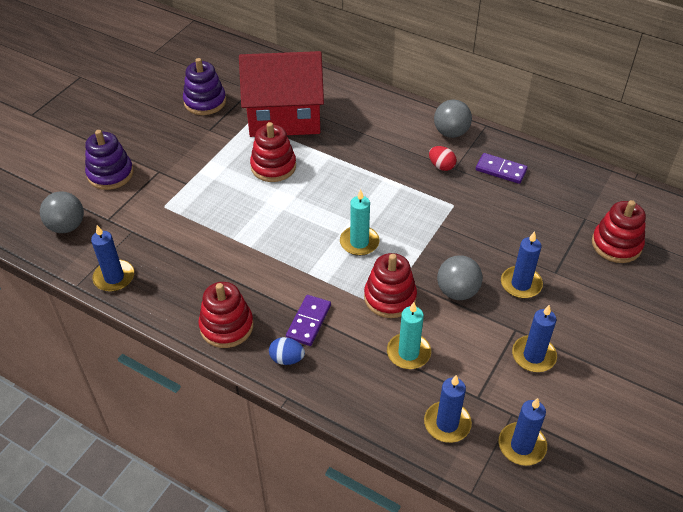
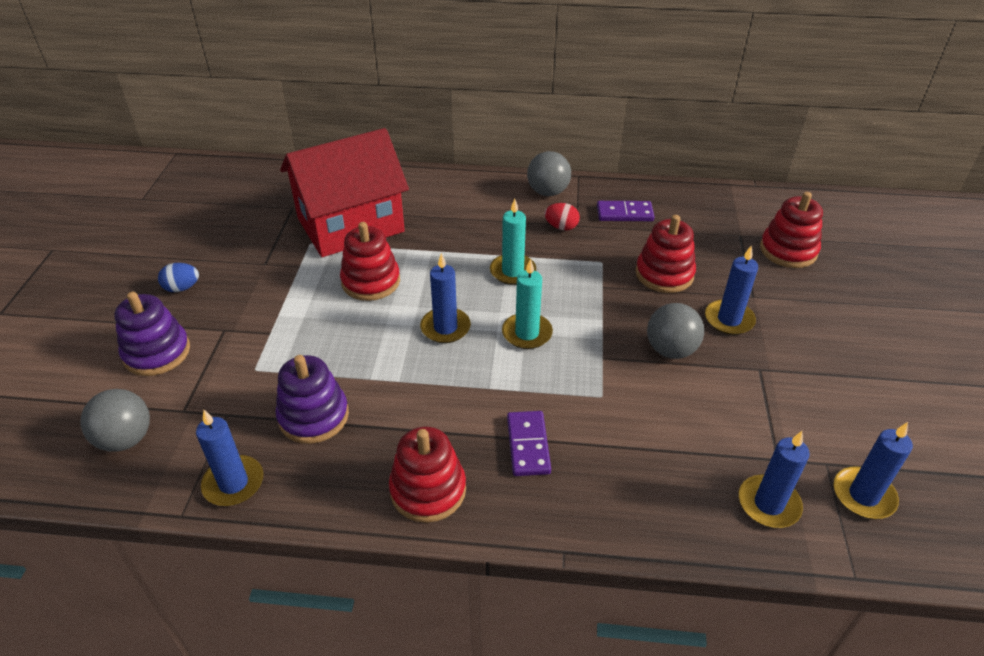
camera: 25 degrees left, 5 degrees down
(205, 102) = (241, 235): purple stacking toy -> purple stacking toy (313, 416)
(287, 359) = (531, 501): blue egg -> blue egg (182, 288)
(390, 297) = (603, 382): red stacking toy -> red stacking toy (664, 274)
(408, 353) = (668, 438): turquoise candle -> turquoise candle (512, 271)
(533, 356) = (798, 390): blue candle -> blue candle (445, 328)

